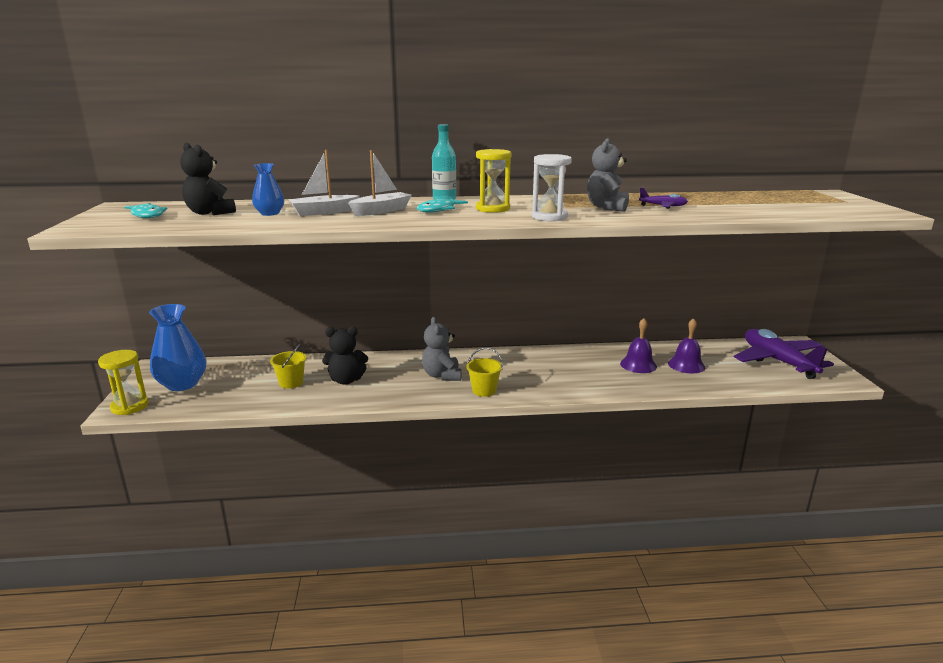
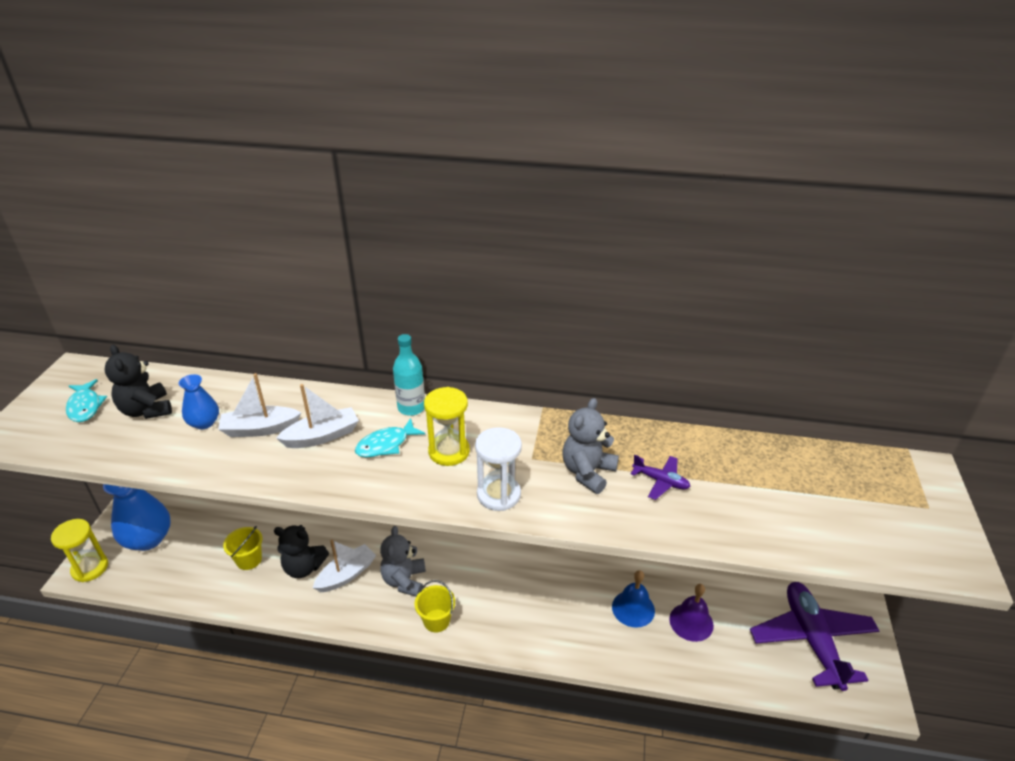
camera: 15 degrees right, 15 degrees up
(388, 379) = (346, 574): none -> white boat
(638, 365) = (633, 608): purple bell -> blue bell

